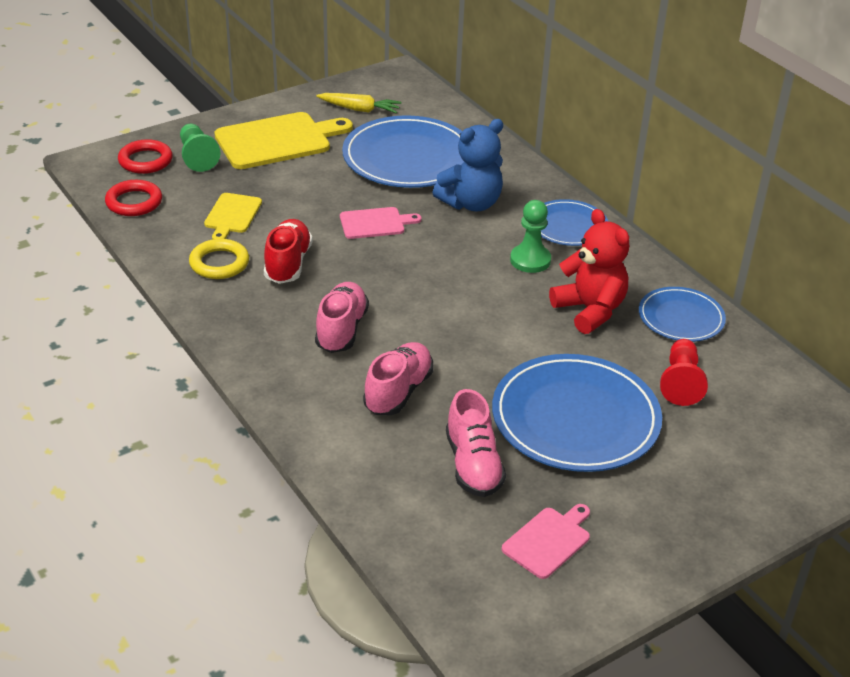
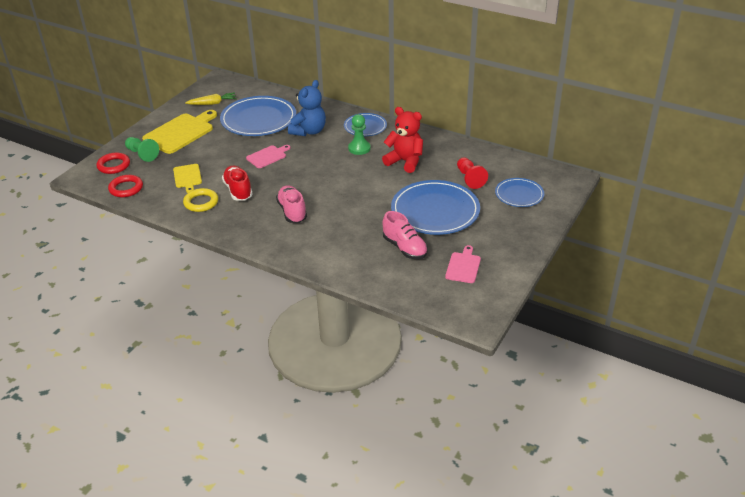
camera: 25 degrees left, 0 degrees up
(398, 391) = (343, 229): pink shoe -> none
(681, 318) = (448, 150): blue plate -> blue plate (519, 194)

